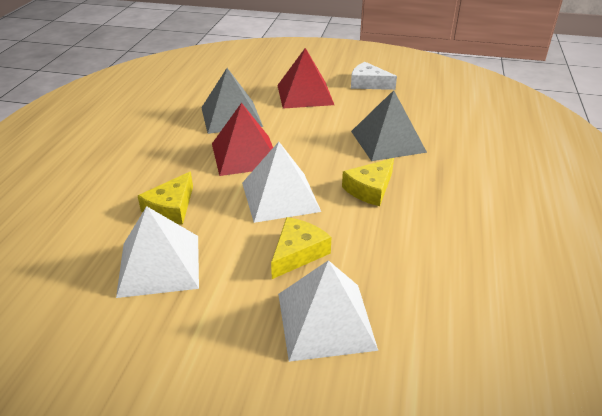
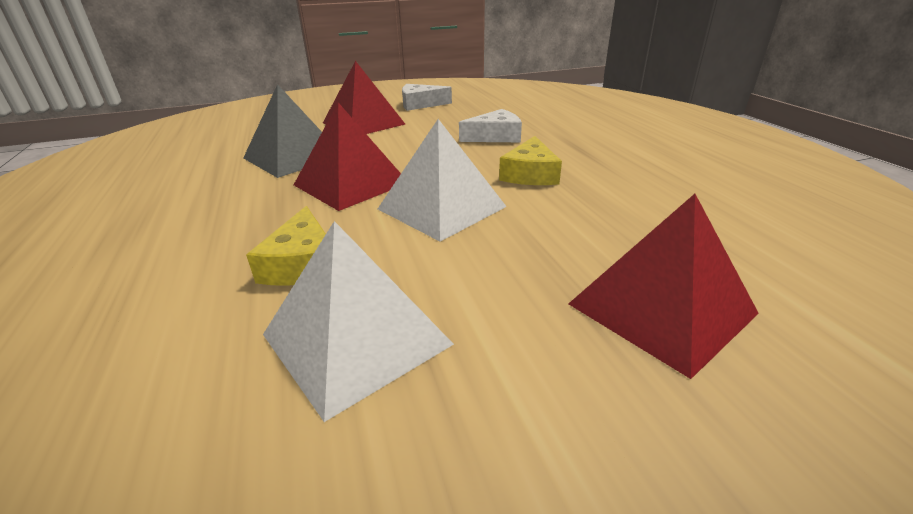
camera: 30 degrees left, 5 degrees down
(298, 253) = (533, 252): yellow cheese -> none
(326, 320) = (661, 308): white pyramid -> red pyramid
(387, 141) = (495, 136): grey pyramid -> white cheese

